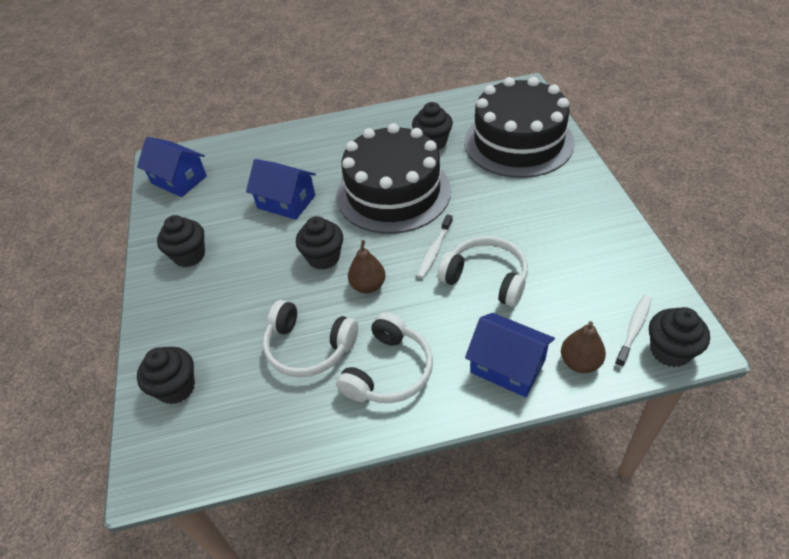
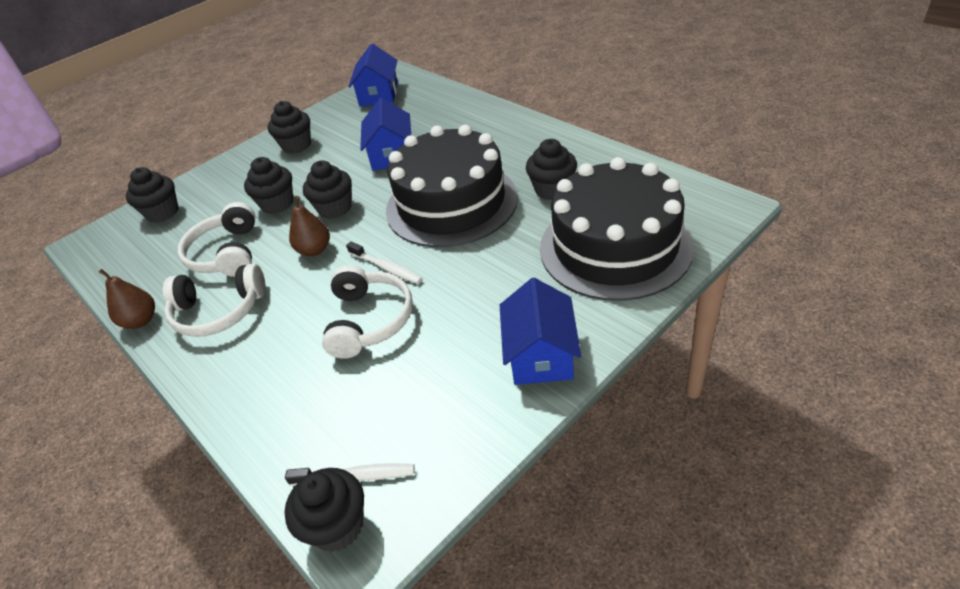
camera: 60 degrees right, 5 degrees down
(271, 293) = (277, 204): none -> black cupcake
(434, 251) = (386, 268): white toothbrush -> white toothbrush turned 135 degrees counterclockwise
(508, 366) = (256, 388): blue house -> blue house (540, 354)
(580, 362) = (284, 445): brown pear -> brown pear (141, 321)

